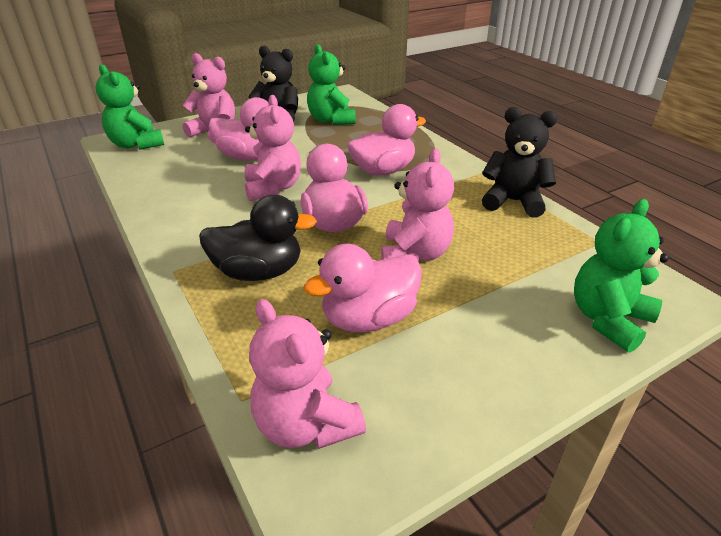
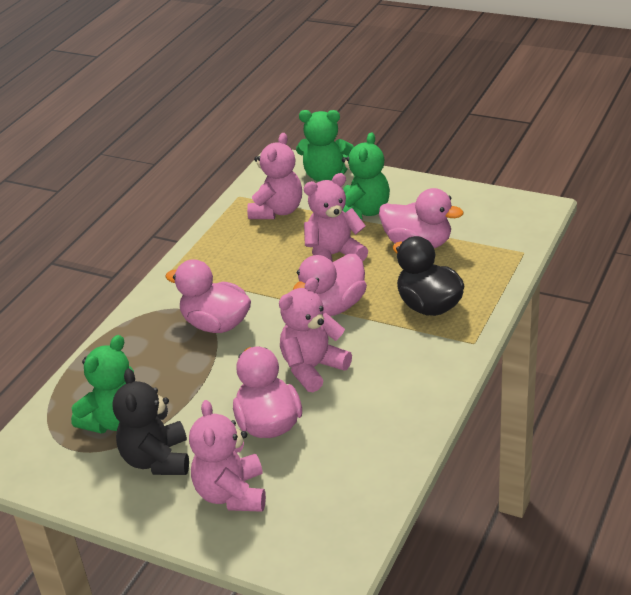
camera: 120 degrees left, 0 degrees up
(136, 144) = (324, 538): green teddy bear -> green teddy bear (363, 212)
(306, 424) = (510, 228): pink teddy bear -> pink teddy bear (277, 211)
(513, 202) = (211, 242): black teddy bear -> none

